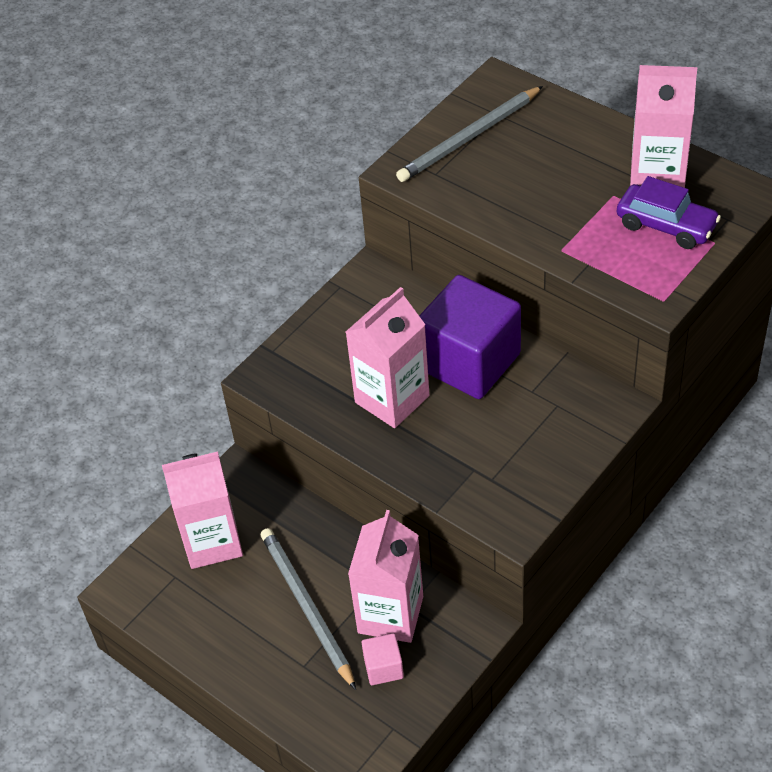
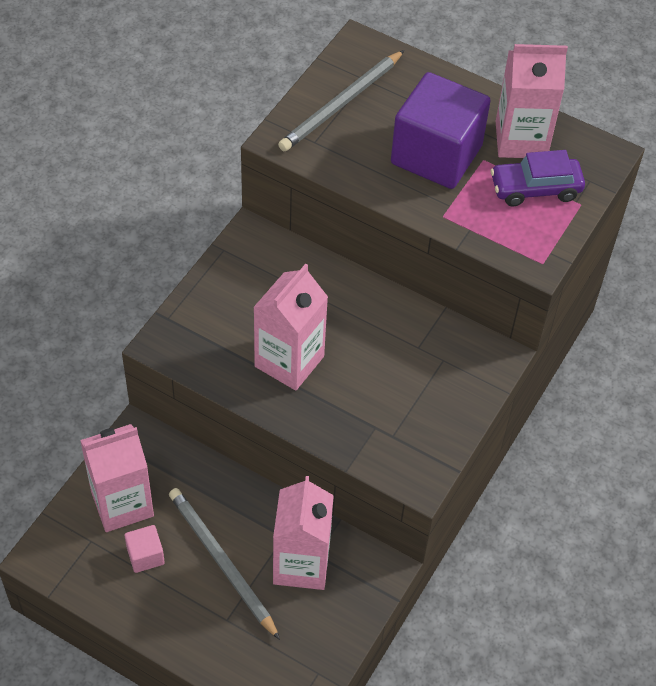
camera: 15 degrees left, 5 degrees up
(383, 667) = (301, 616): pink cube -> pink cube (145, 555)
(469, 361) = (357, 320): purple cube -> purple cube (436, 155)
(666, 225) = (535, 189): purple car -> purple car turned 150 degrees clockwise

